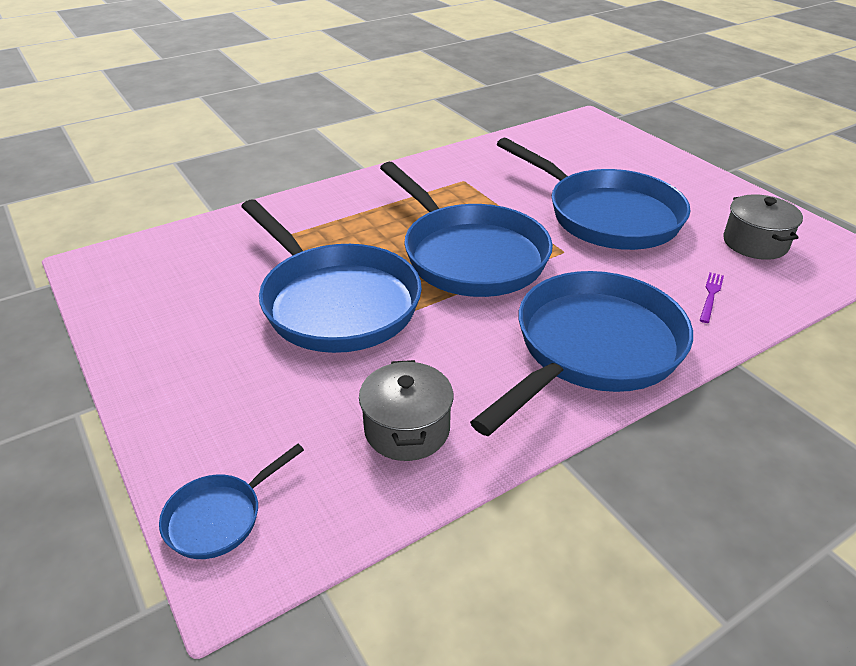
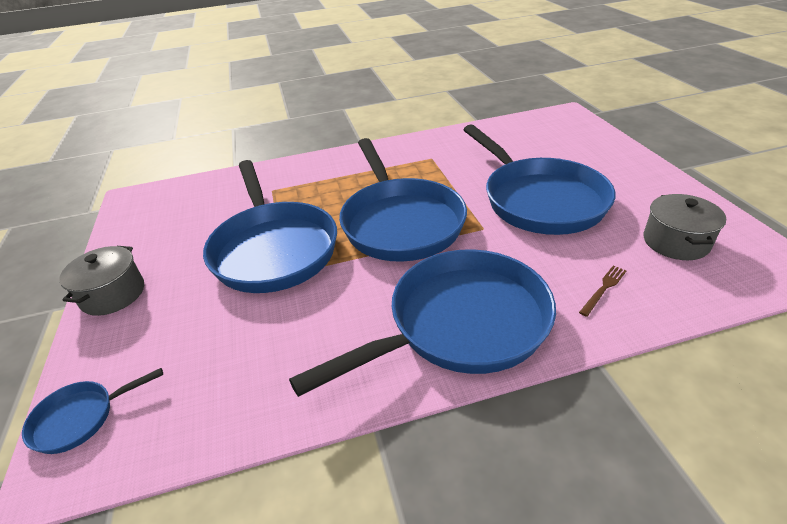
camera: 20 degrees right, 0 degrees up
(407, 429) = (261, 371): grey pot -> grey pot (113, 294)
(710, 295) = (603, 289): purple fork -> brown fork

